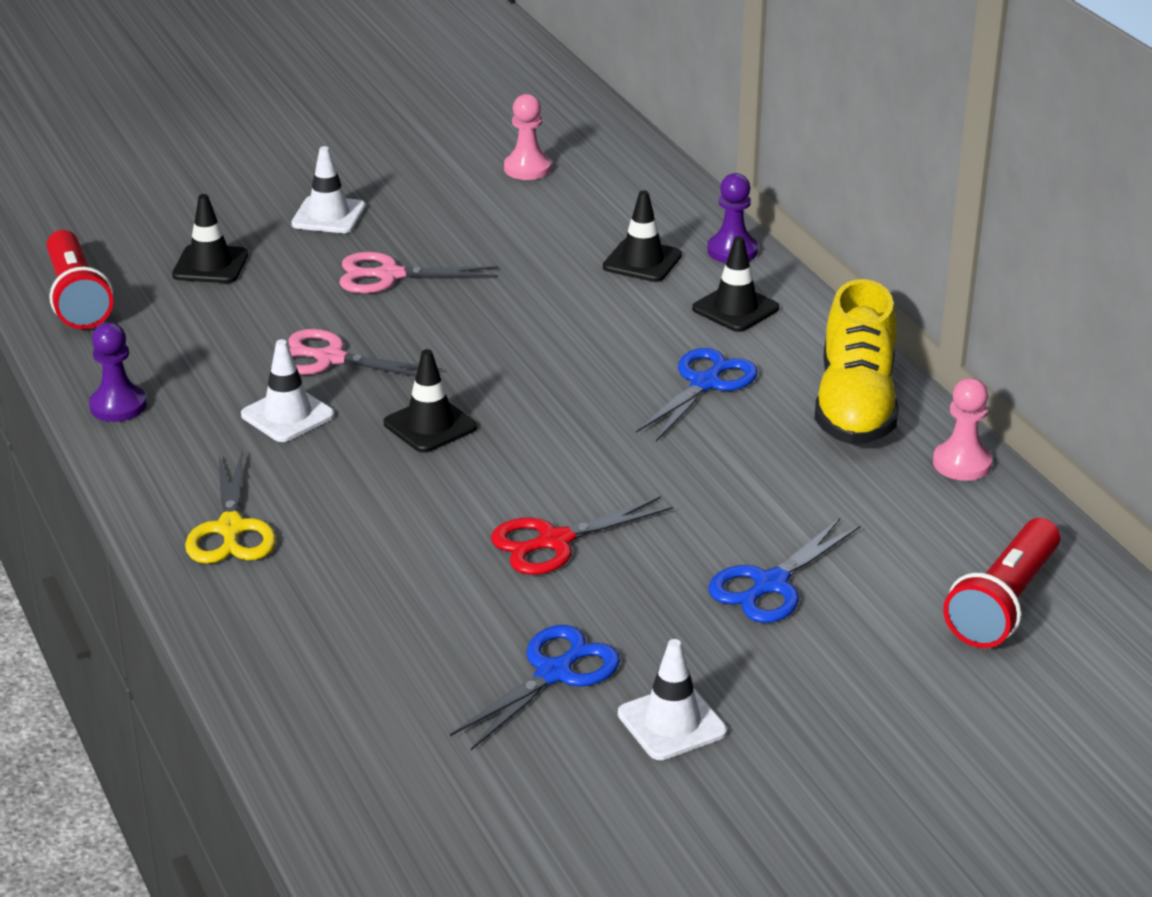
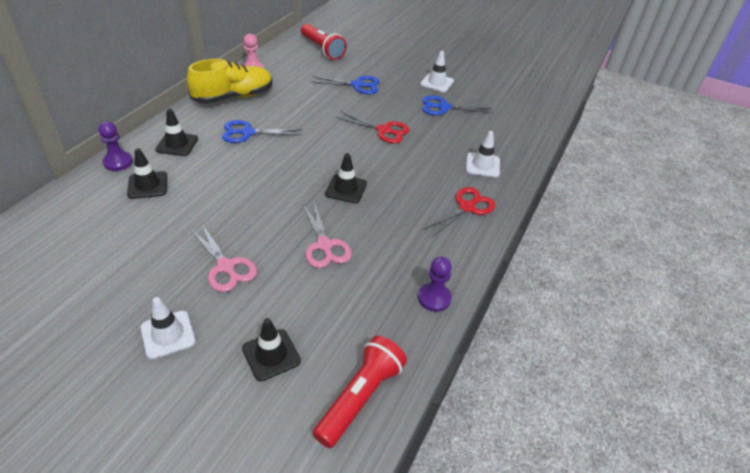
camera: 130 degrees left, 10 degrees up
(231, 529) = (467, 207): yellow scissors -> red scissors
(287, 415) = (381, 234): white traffic cone -> white traffic cone (482, 165)
(527, 168) = (47, 273): pink pawn -> none
(1003, 603) = (322, 49): red flashlight -> red flashlight turned 60 degrees clockwise

